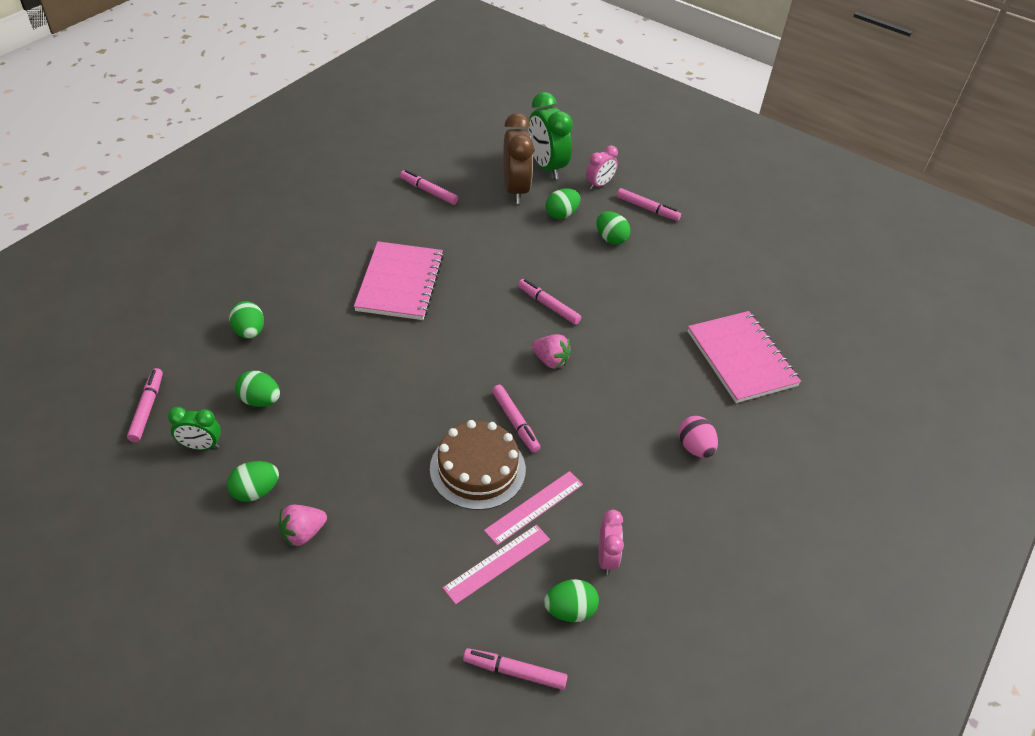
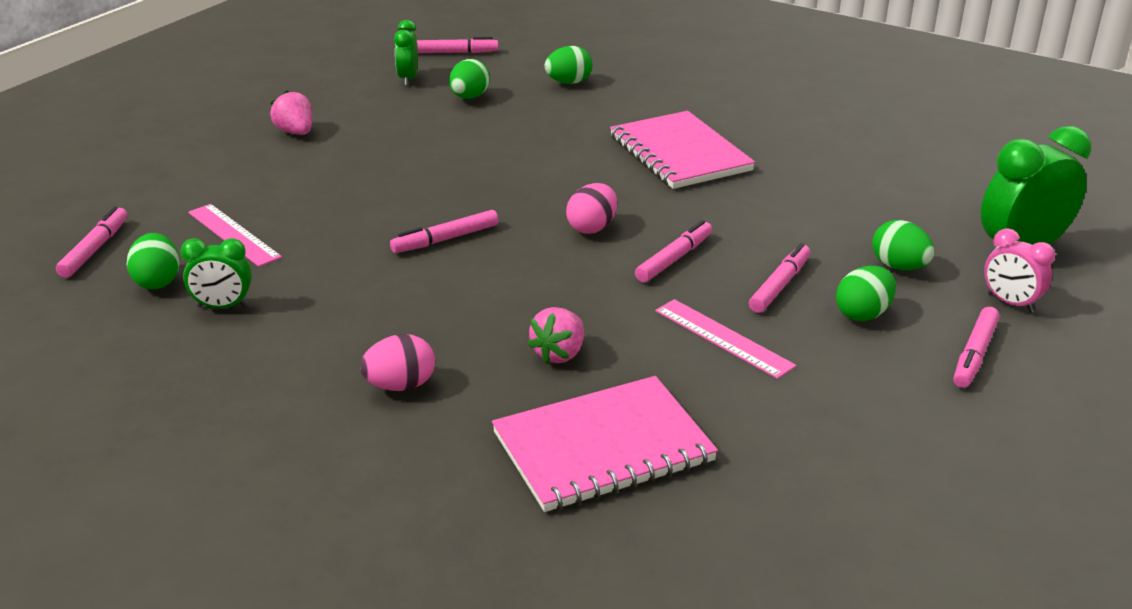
camera: 90 degrees right, 15 degrees down
(255, 491) = (350, 107): green egg -> none
(400, 283) = (679, 154): pink notebook -> pink notebook turned 60 degrees clockwise
(428, 191) = (882, 160): pink marker -> pink marker (779, 285)
(477, 469) = (370, 218): brown cake -> none
(505, 340) = (592, 228): none -> pink egg
(515, 190) = (935, 225): brown clock -> none
(534, 507) = (308, 256): pink ruler -> pink ruler (723, 338)
(550, 360) = (561, 262): pink strawberry -> pink strawberry (559, 354)
(606, 558) = (223, 306): pink clock -> green clock

